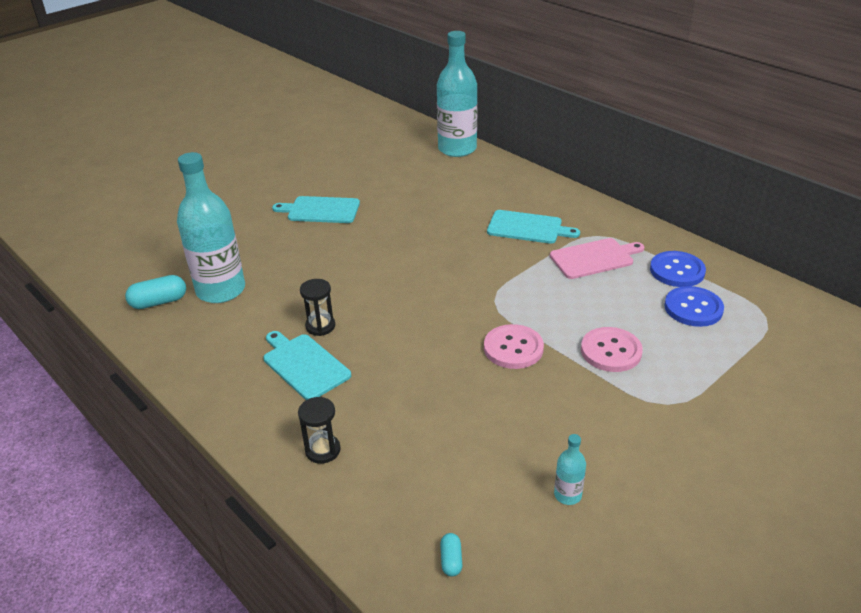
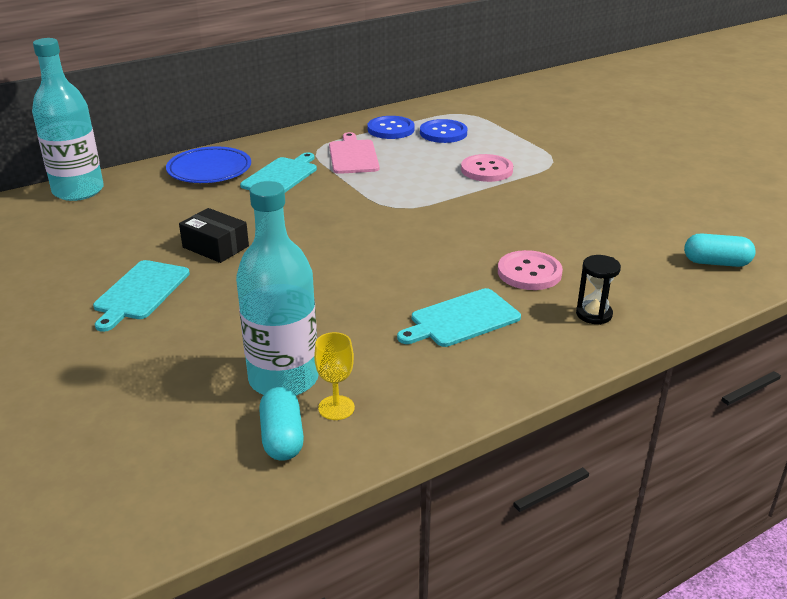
camera: 80 degrees left, 5 degrees down
(188, 318) = (336, 408): none -> yellow goblet
(320, 326) = (396, 305): black hourglass -> none
(391, 224) = (215, 247): none -> black box
(451, 560) = (716, 263): turquoise capsule -> turquoise capsule, size x1.81
(513, 348) = (470, 207): pink button -> pink button (529, 272)
(520, 191) = (209, 170): none -> blue plate
(567, 495) = (646, 210): turquoise bottle -> none

